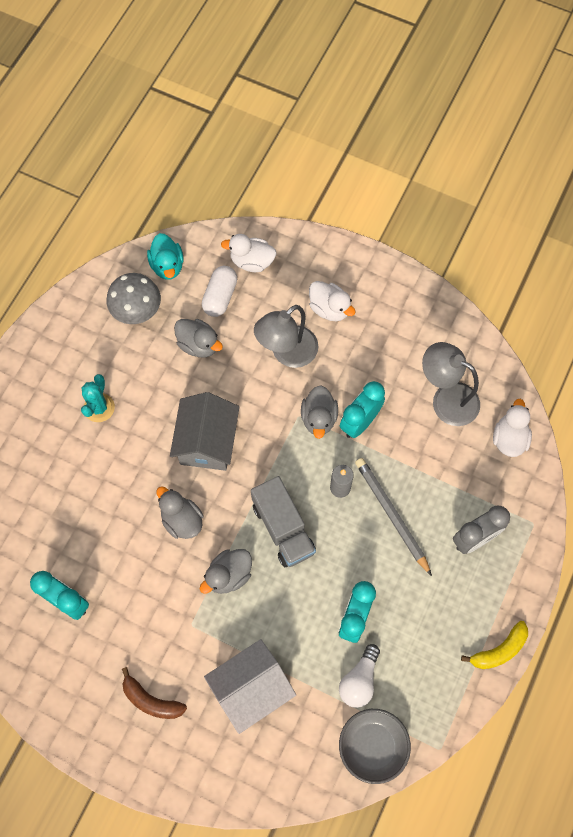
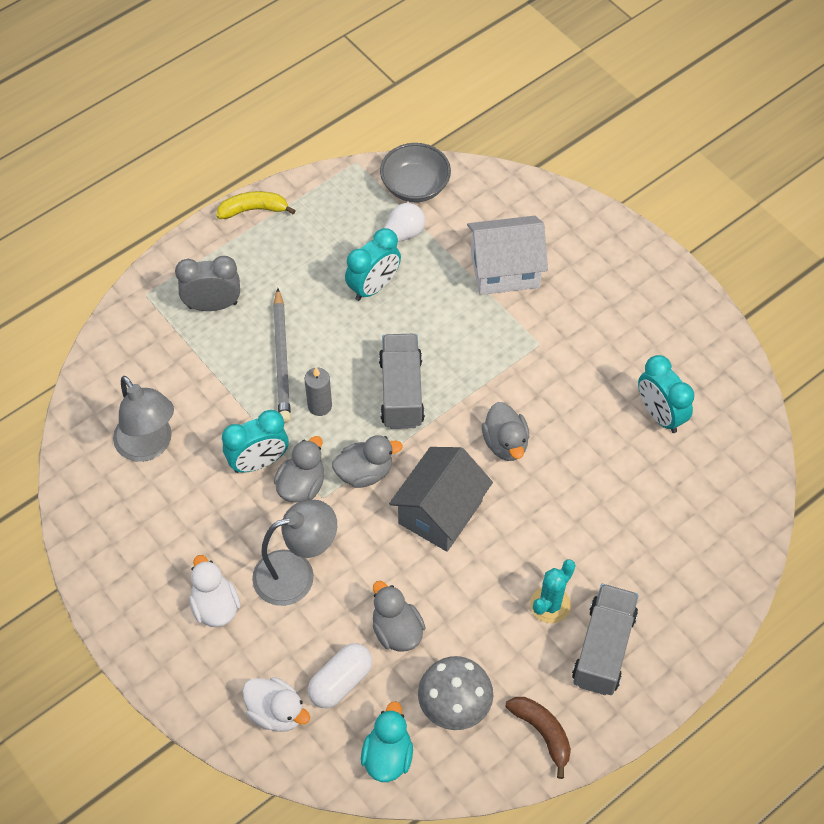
camera: 155 degrees left, 10 degrees down
(50, 393) = (603, 648): none -> grey truck
(151, 700) = (606, 297): brown banana -> brown banana (542, 732)
(228, 575) = (480, 372): grey duck -> grey duck (365, 472)
(509, 438) = (111, 379): white duck -> none

